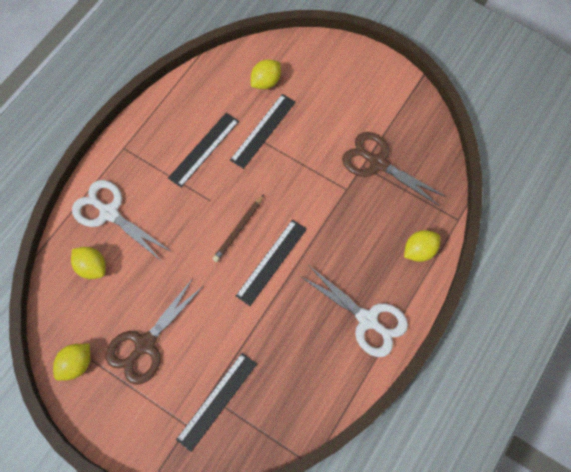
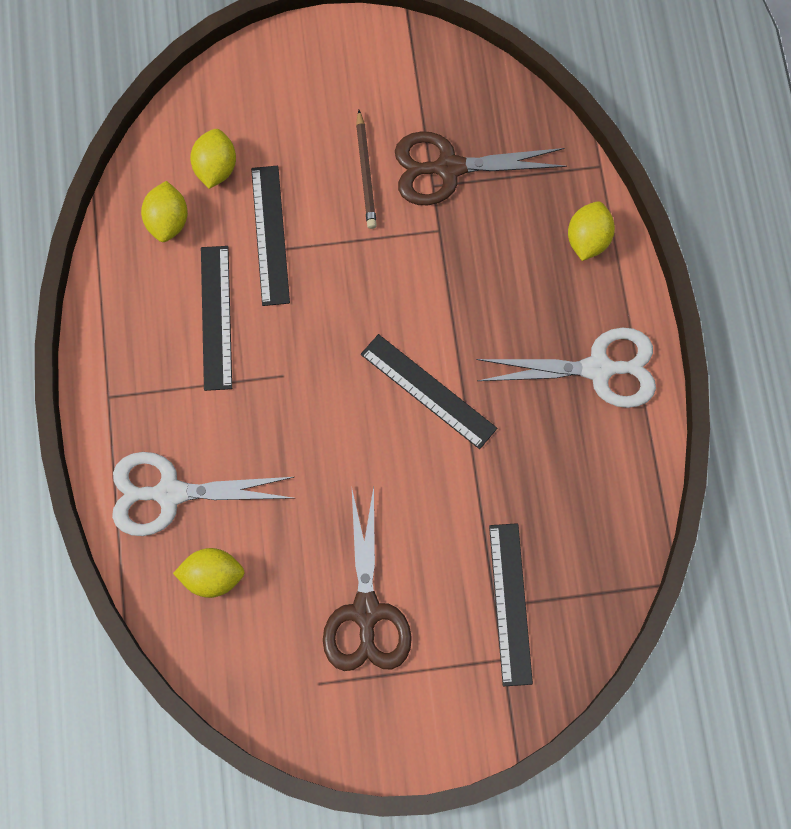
camera: 40 degrees left, 5 degrees up
(76, 364) = (305, 704): yellow lemon -> yellow lemon (168, 221)
(238, 229) = (353, 384): brown pencil -> brown pencil (366, 172)
(272, 262) = (428, 391): black ruler -> black ruler turned 45 degrees counterclockwise

